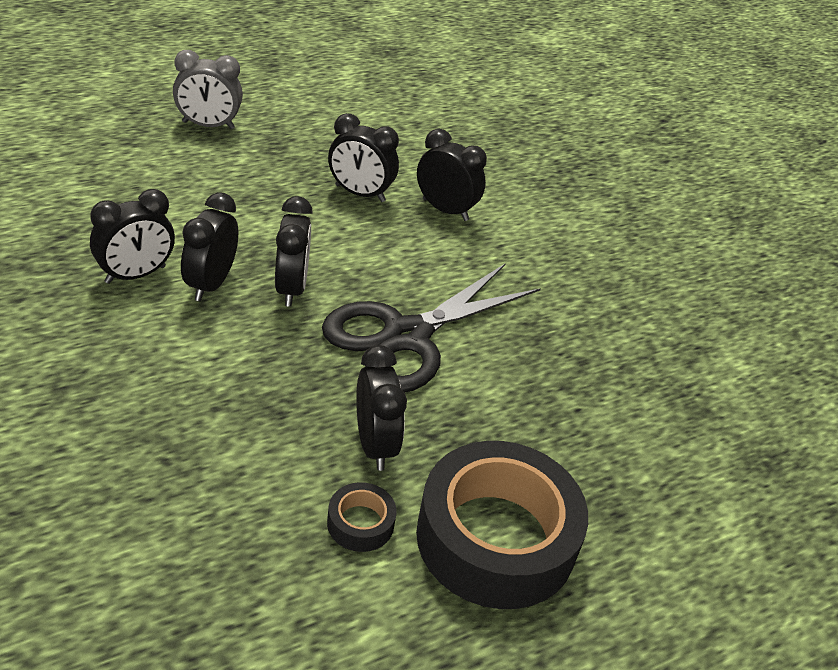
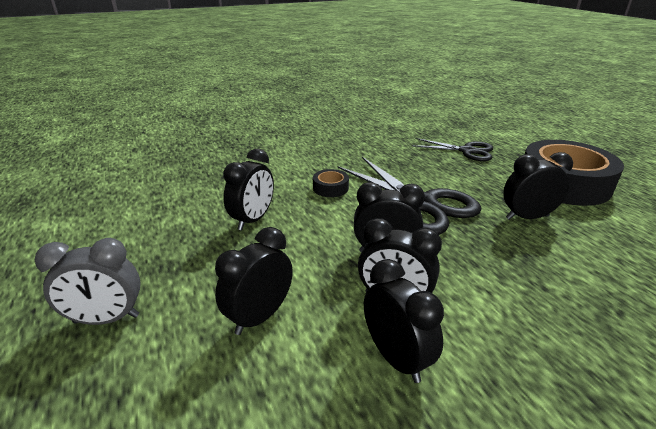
camera: 80 degrees left, 10 degrees down
(208, 125) = (106, 319): grey clock -> grey clock turned 75 degrees clockwise
(360, 523) = (594, 223): black tape -> black tape (330, 188)
(445, 210) = (275, 185): black clock -> black clock (259, 316)
(612, 435) = (467, 151): none -> black scissors

